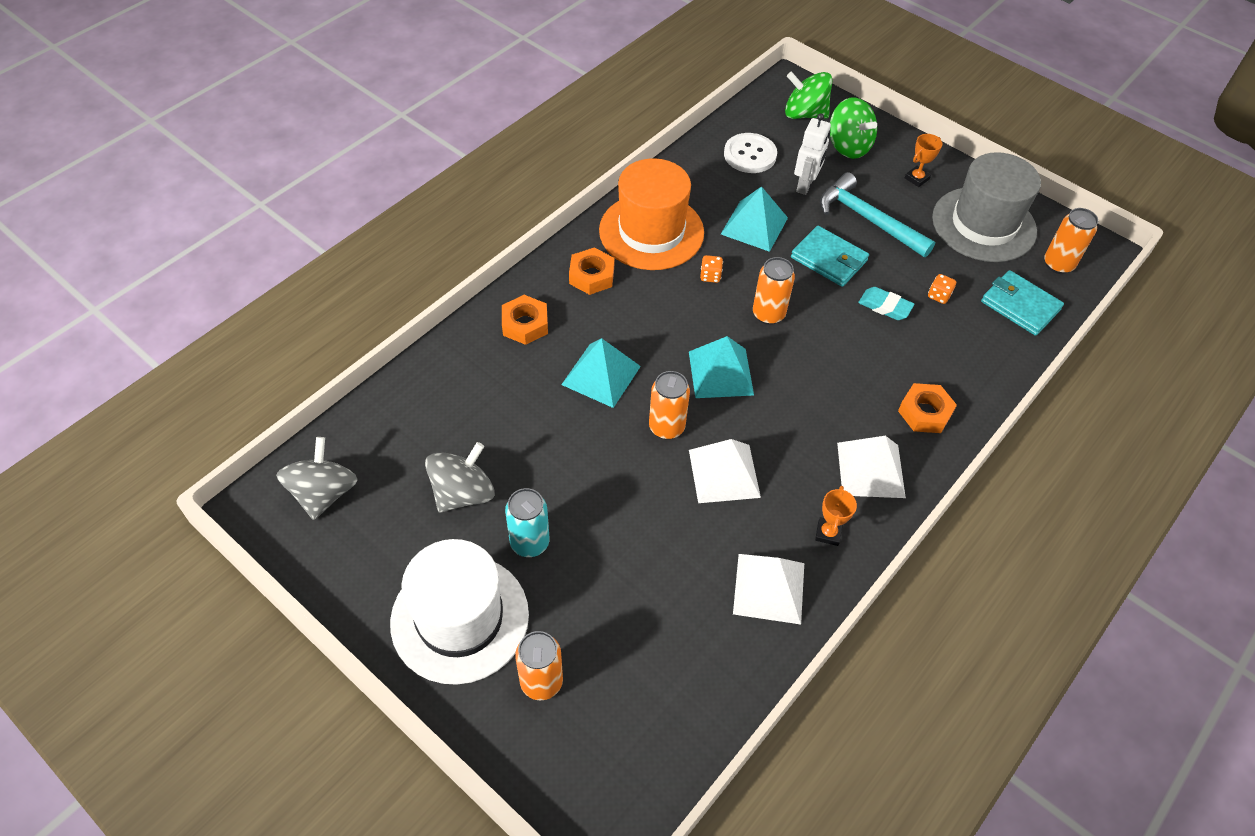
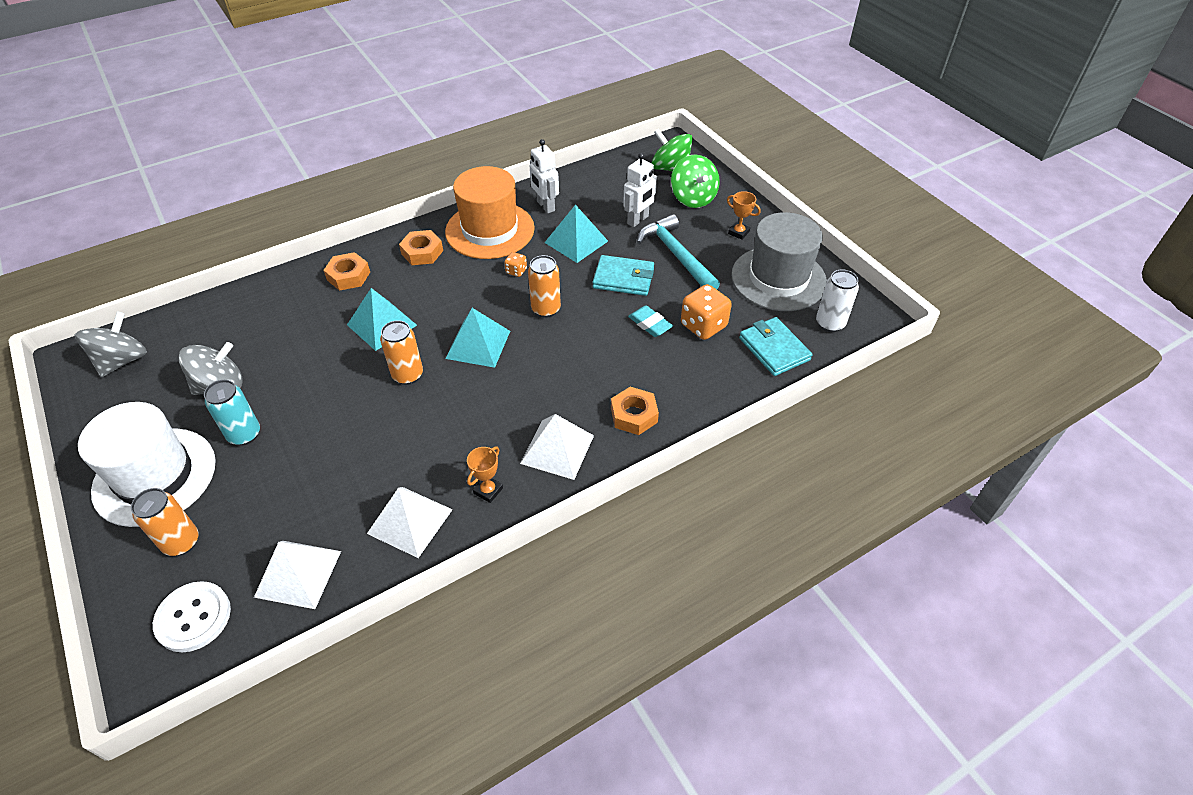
camera: 20 degrees right, 5 degrees down
(695, 188) = (545, 206): none -> white robot
(724, 473) = (431, 421): white pyramid -> white pyramid (298, 573)
(750, 155) = (605, 190): white button -> white button (193, 617)
(829, 259) = (623, 278): turquoise wallet -> turquoise wallet turned 45 degrees counterclockwise
(916, 178) = (738, 232): orange trophy -> orange trophy turned 60 degrees clockwise
(939, 296) = (703, 326): orange dice -> orange dice, size x2.00
(1058, 264) = (830, 323): orange can -> white can

